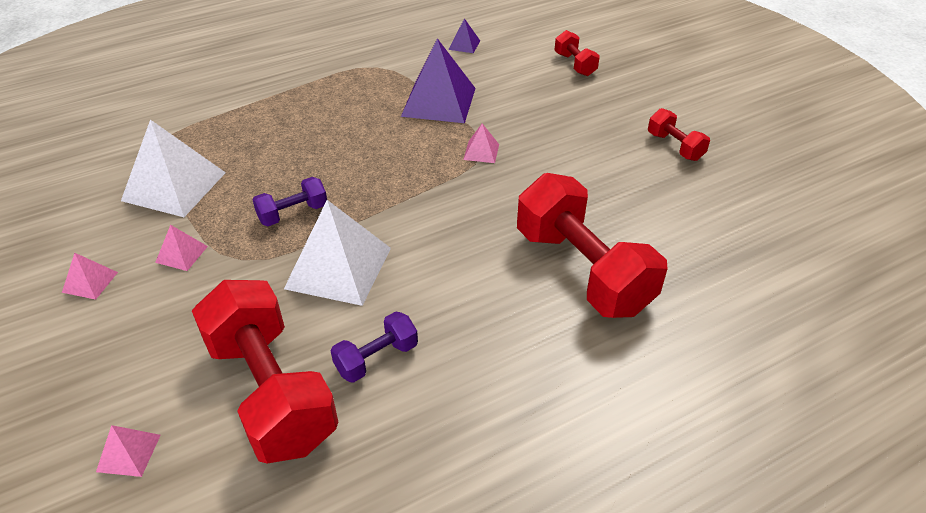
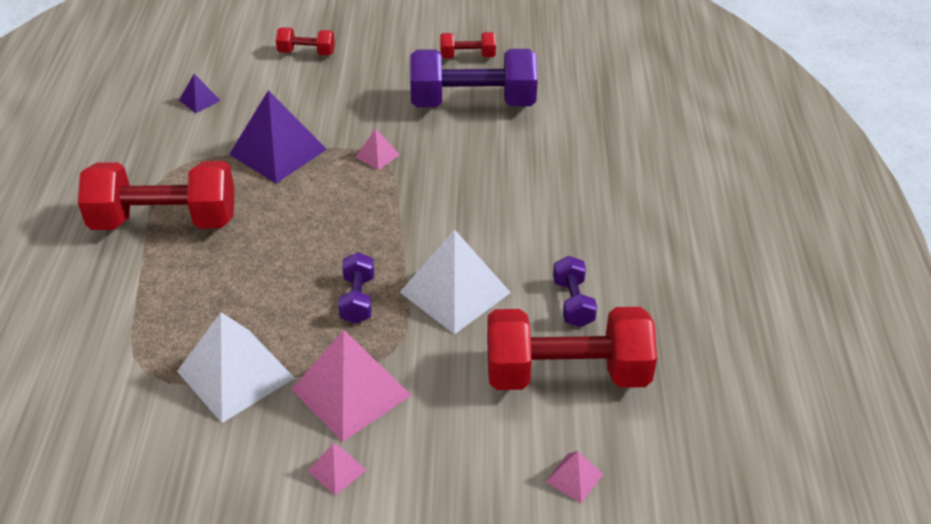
camera: 60 degrees left, 0 degrees up
(181, 254) = (351, 392): pink pyramid -> pink pyramid, size x2.18
(582, 270) = (562, 163): red dumbbell -> red dumbbell (165, 221)
(610, 176) = (473, 103): none -> purple dumbbell

